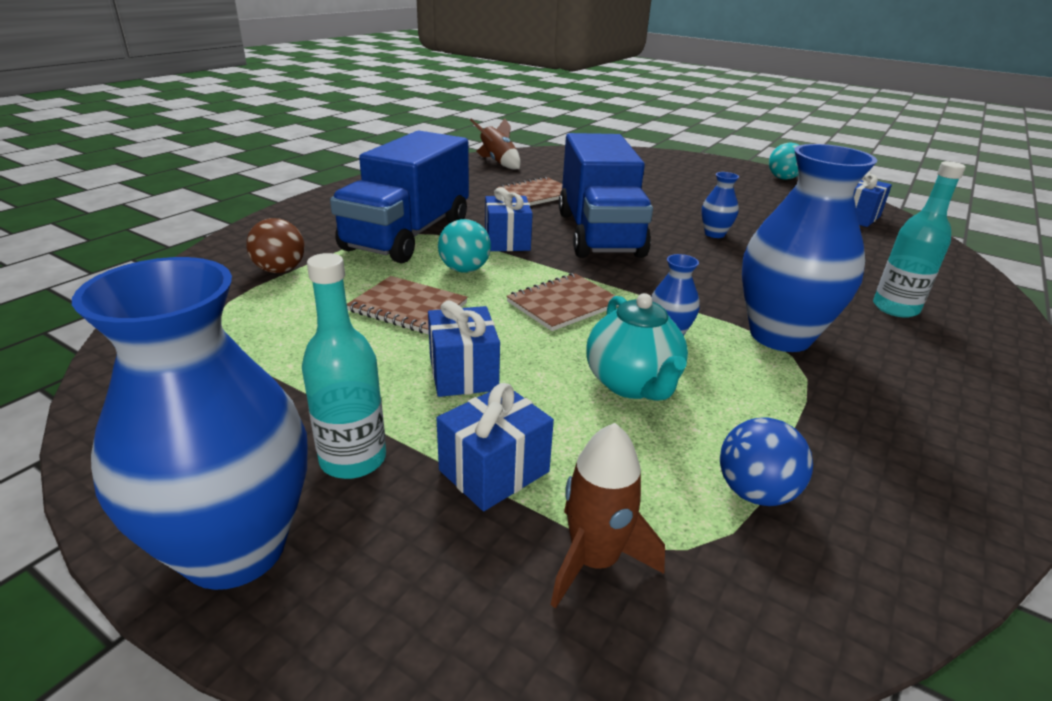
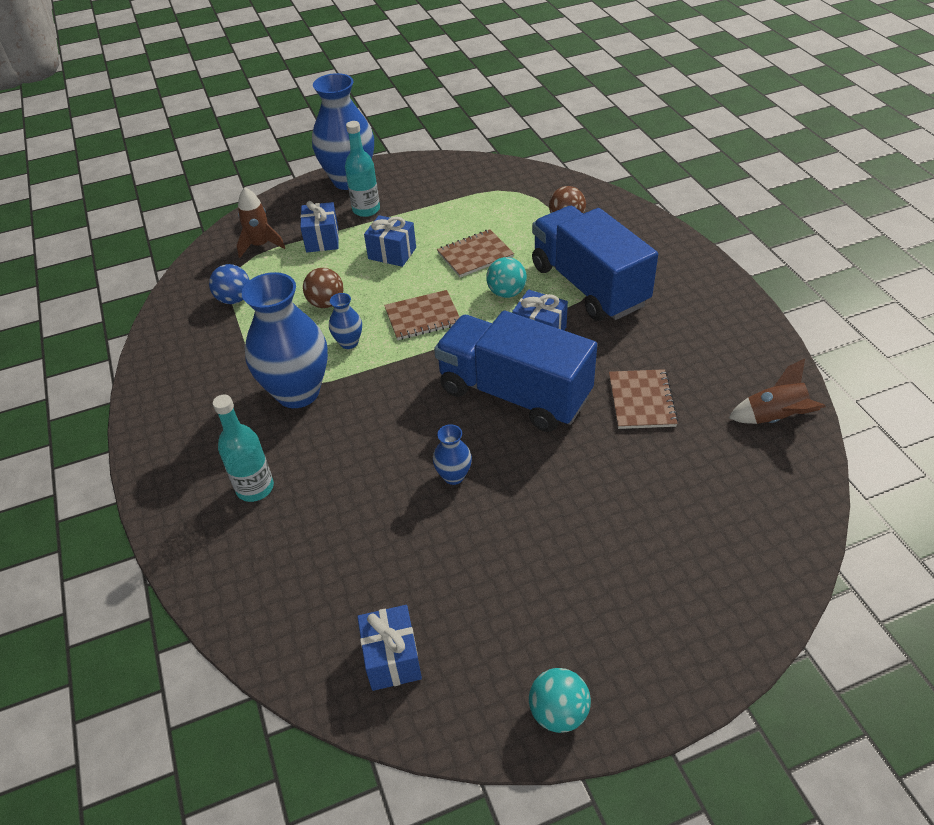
camera: 130 degrees right, 15 degrees up
(563, 304) = (422, 317): brown notebook -> brown notebook turned 75 degrees clockwise
(632, 384) = (326, 303): turquoise teapot -> brown ball

